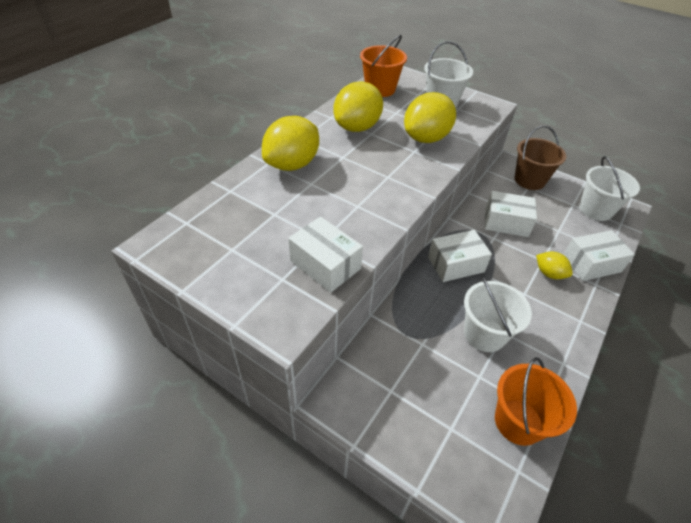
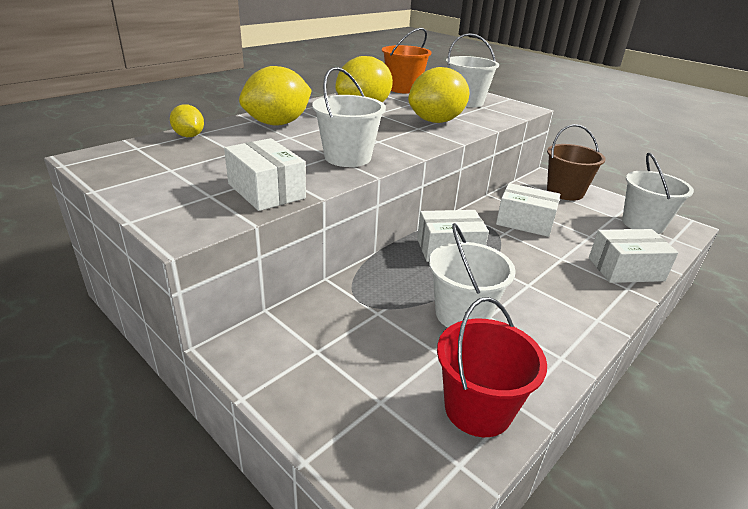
camera: 10 degrees right, 15 degrees down
(372, 206) = (347, 157): none -> white bucket
(518, 421) = (478, 409): orange bucket -> red bucket
(549, 273) = (566, 271): yellow lemon -> yellow lemon (189, 136)

